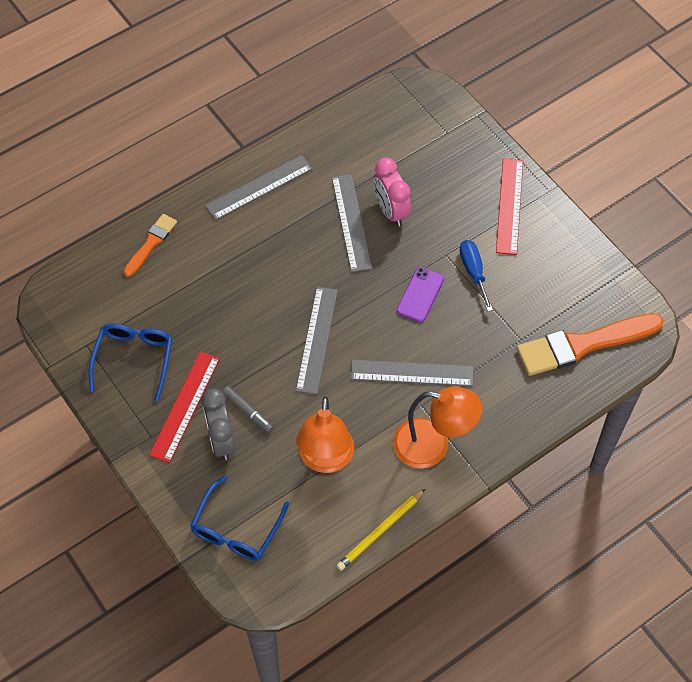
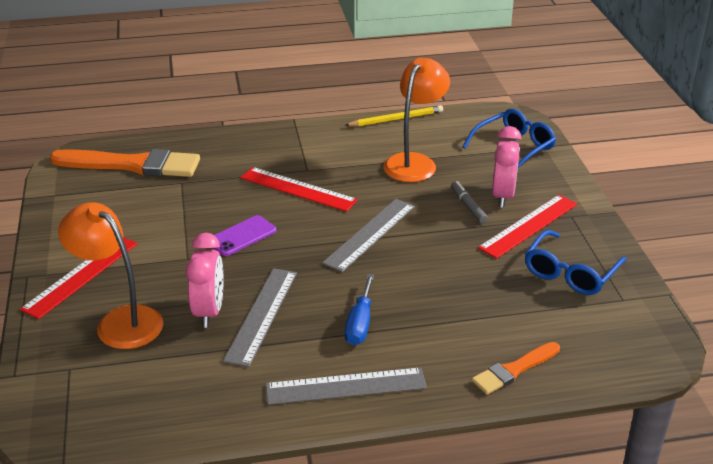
camera: 155 degrees left, 25 degrees down
(221, 440) = (503, 196): grey clock -> pink clock
(412, 373) = (298, 189): grey ruler -> red ruler
(432, 446) = (318, 146): orange lamp -> orange lamp (120, 321)
(473, 272) = (174, 237): blue screwdriver -> blue screwdriver (360, 324)

